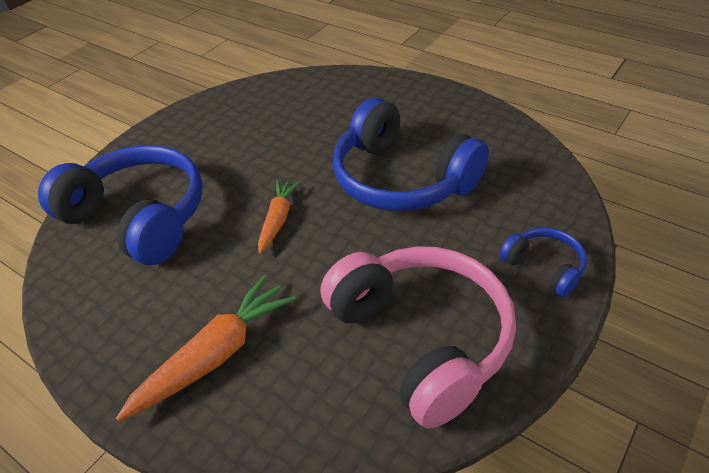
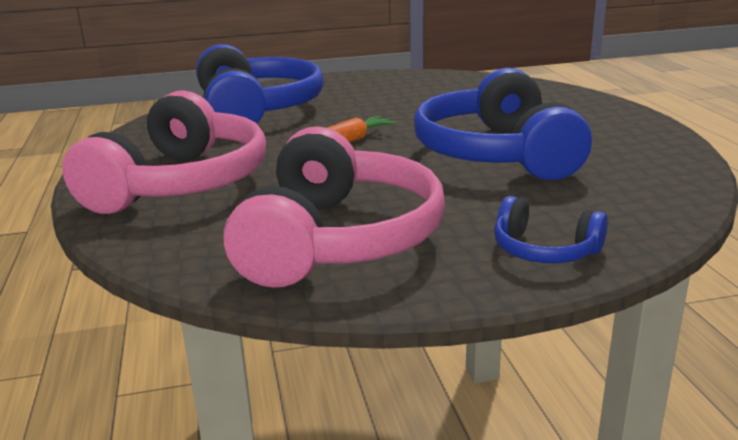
camera: 40 degrees right, 20 degrees down
(215, 355) = (181, 183): orange carrot -> pink headphones
(544, 267) = (544, 250): blue headphones -> blue headphones turned 120 degrees clockwise

